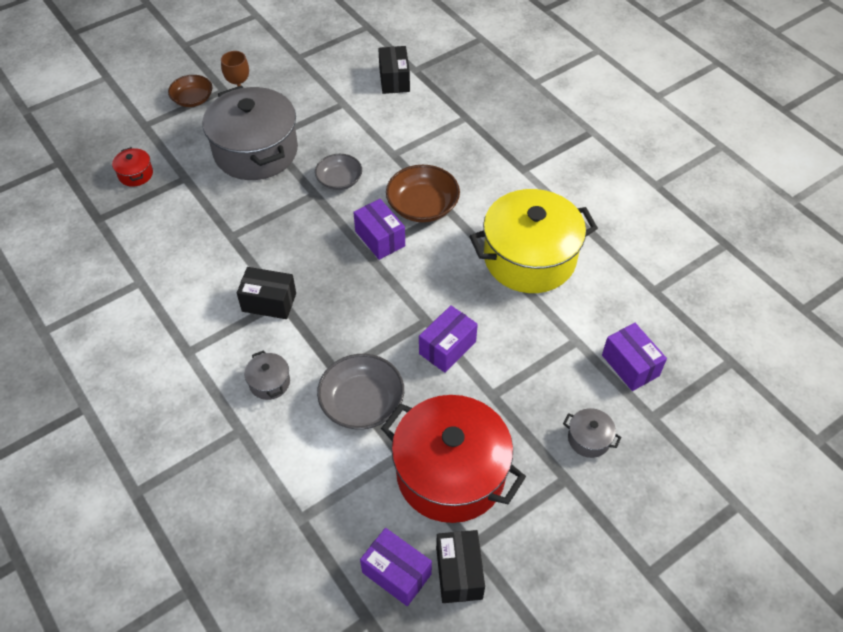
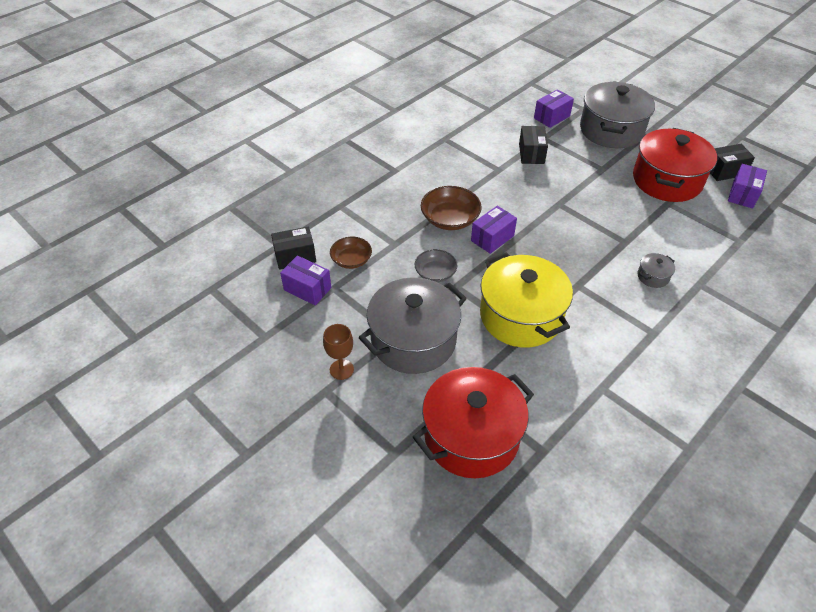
camera: 100 degrees left, 5 degrees down
(135, 174) = (471, 436): red pot -> red pot, size x2.48
(193, 99) = (345, 416): brown bowl -> brown bowl (351, 260)
(269, 302) = (582, 292): black box -> black box (531, 153)
(362, 403) = (641, 226): grey bowl -> none
(447, 348) = (577, 191): purple box -> purple box (307, 289)
(529, 258) = (482, 161): yellow pot -> yellow pot (520, 316)
(589, 439) = (611, 130): grey pot -> grey pot, size x2.48

